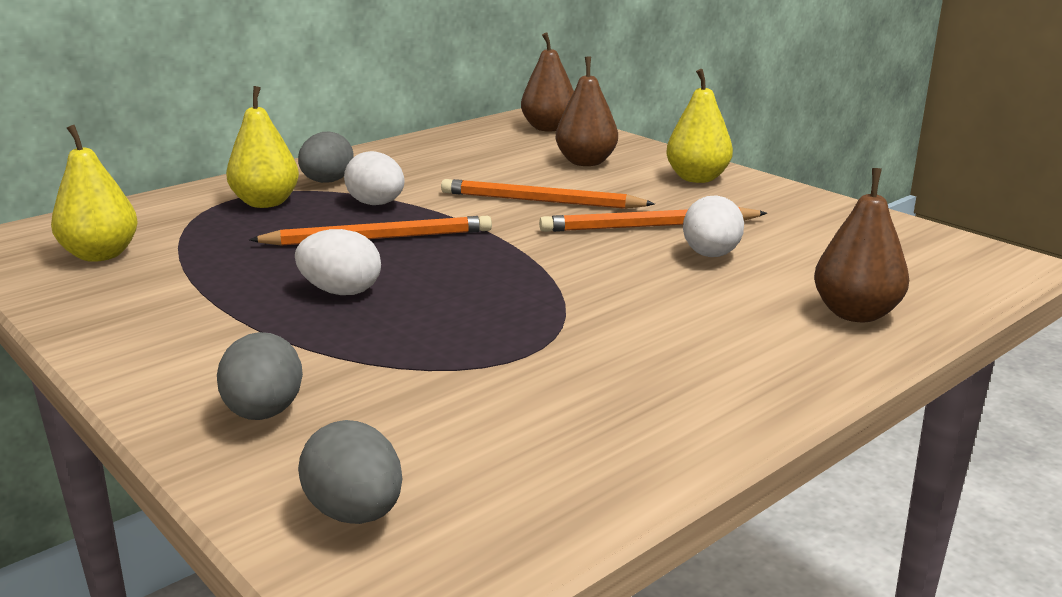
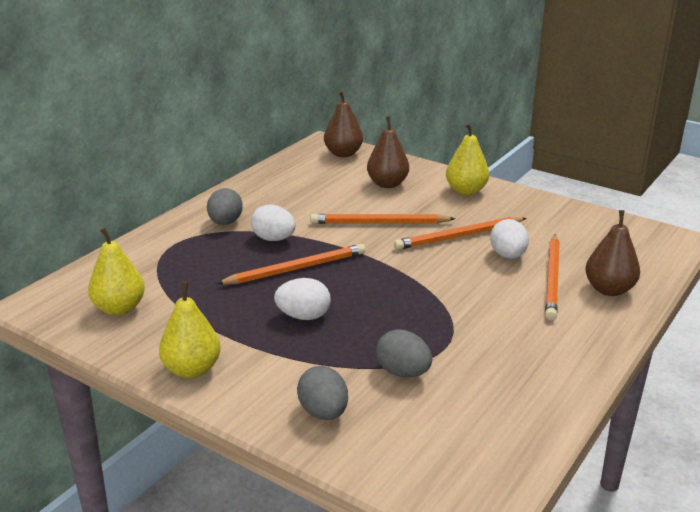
camera: 15 degrees left, 5 degrees up
(266, 203) = (197, 247): yellow pear -> yellow pear (192, 369)
(355, 513) = (421, 466): grey egg -> grey egg (403, 372)
(766, 290) = (552, 279): none -> orange pencil

